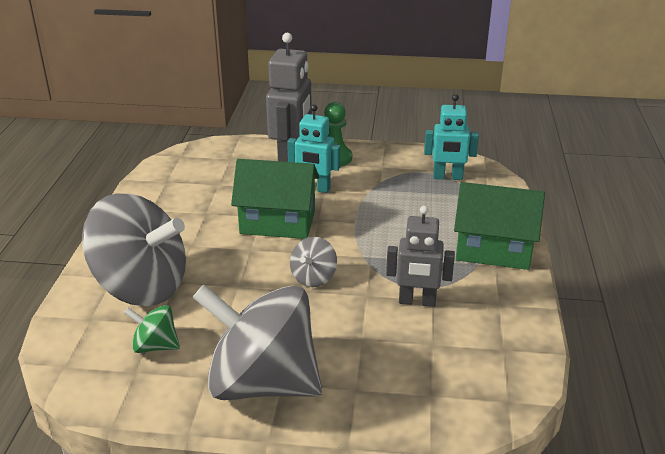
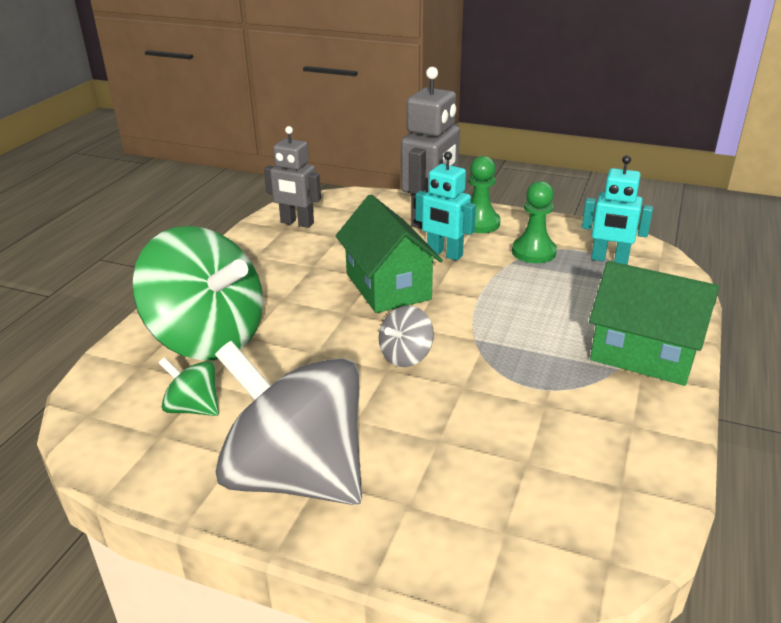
camera: 15 degrees right, 0 degrees up
(141, 287) = (208, 338): grey spinning top -> green spinning top
(278, 222) = (388, 286): green house -> green house turned 45 degrees clockwise
(386, 178) = (533, 252): none -> green pawn
(417, 301) = (524, 404): grey robot -> grey robot (297, 223)

